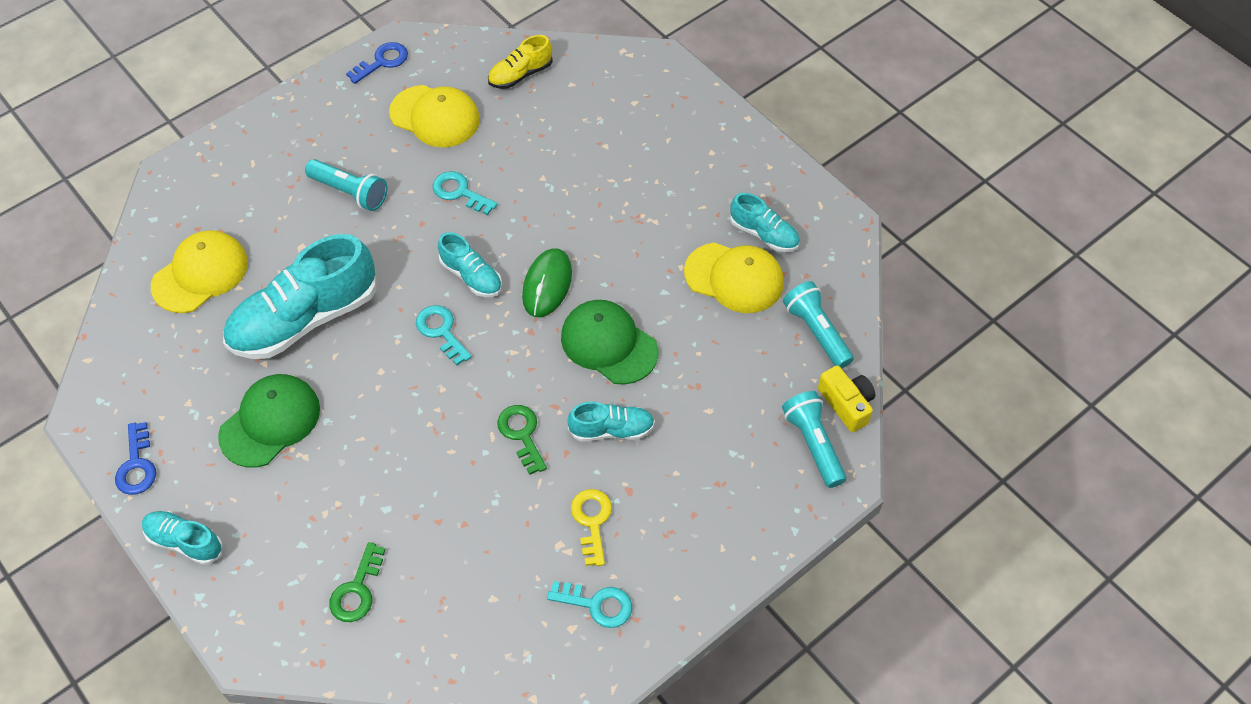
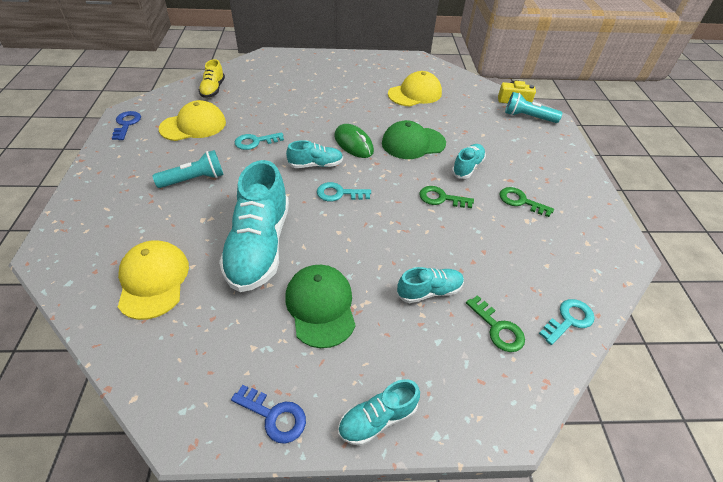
camera: 55 degrees left, 10 degrees down
(592, 521) = (520, 201): yellow key -> green key
(597, 604) = (577, 225): turquoise key -> turquoise key (569, 320)
(764, 234) = (400, 76): turquoise shoe -> turquoise shoe (429, 291)
(816, 331) = (467, 89): turquoise flashlight -> none

